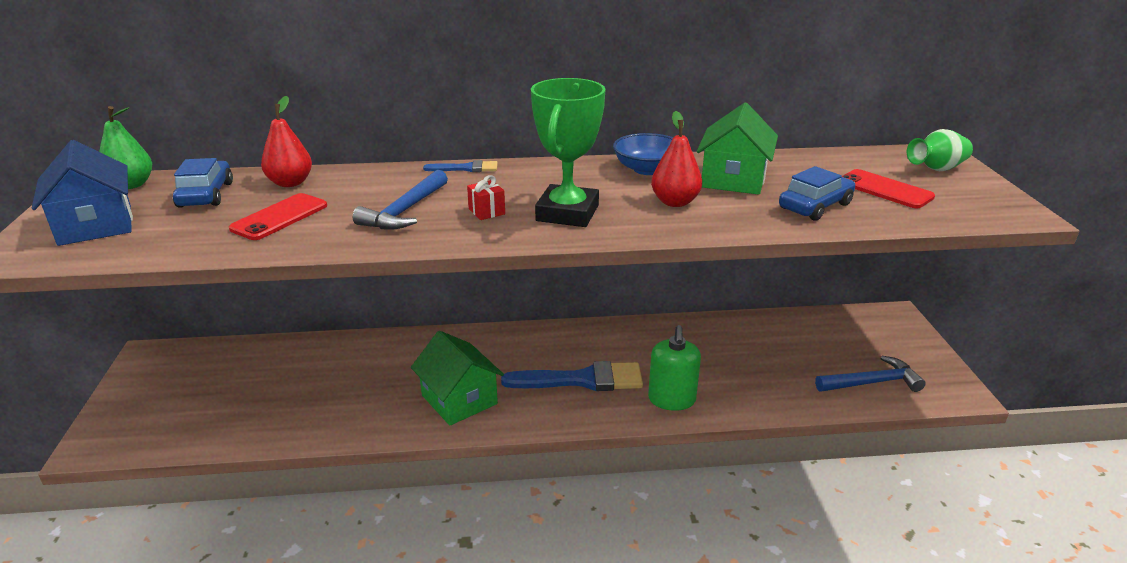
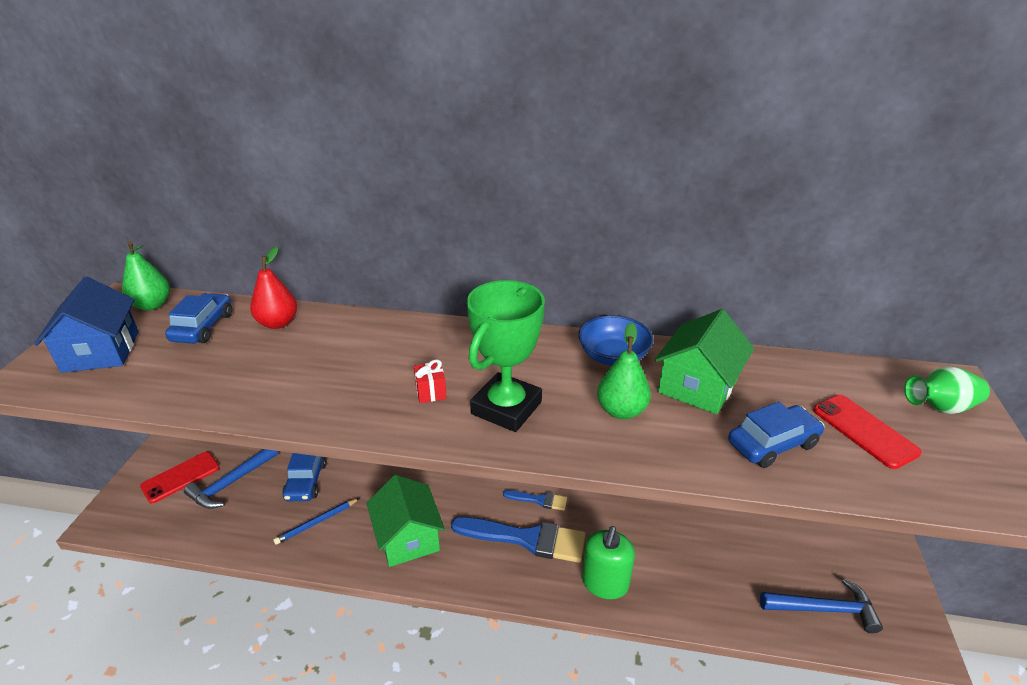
camera: 15 degrees right, 5 degrees up
(279, 217) = (248, 367): red phone -> red phone (180, 477)
(325, 372) = (306, 481): none -> blue car
(353, 404) = (317, 522): none -> blue pencil
(405, 211) = (357, 378): blue hammer -> blue hammer (231, 483)
(466, 168) = (438, 327): blue brush -> blue brush (539, 500)
(675, 202) = (621, 411): red pear -> green pear

